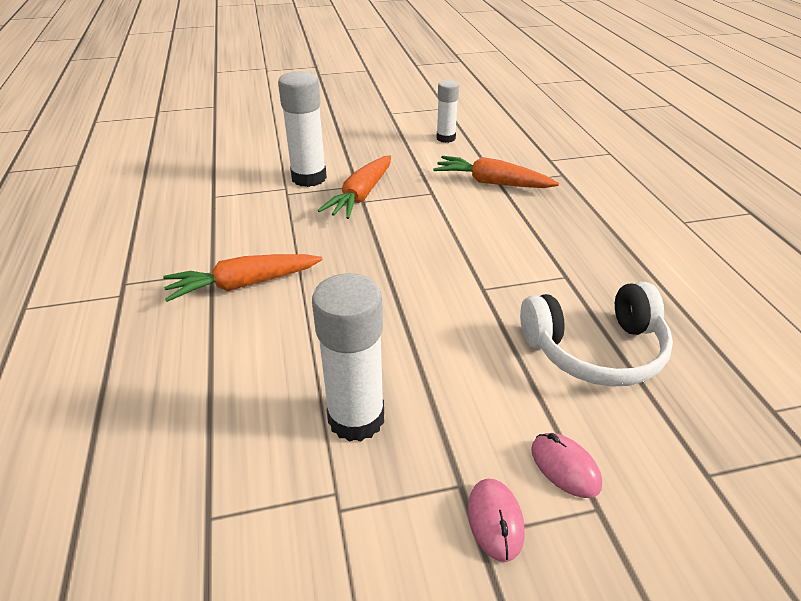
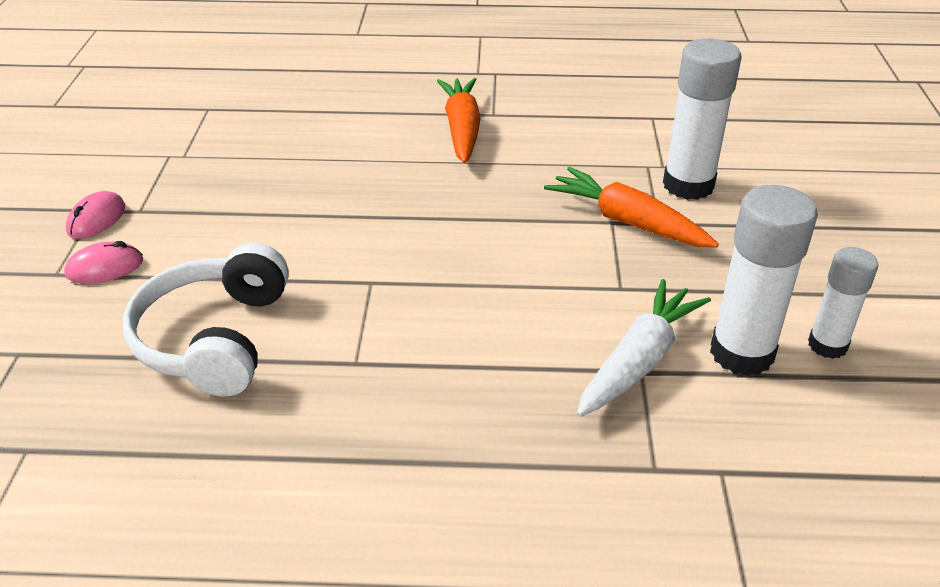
camera: 105 degrees right, 0 degrees up
(356, 418) = (244, 172): white glue stick -> white glue stick (741, 353)
(492, 183) = (639, 361): orange carrot -> white carrot
(495, 521) = (96, 219): pink mouse -> pink mouse turned 75 degrees counterclockwise

